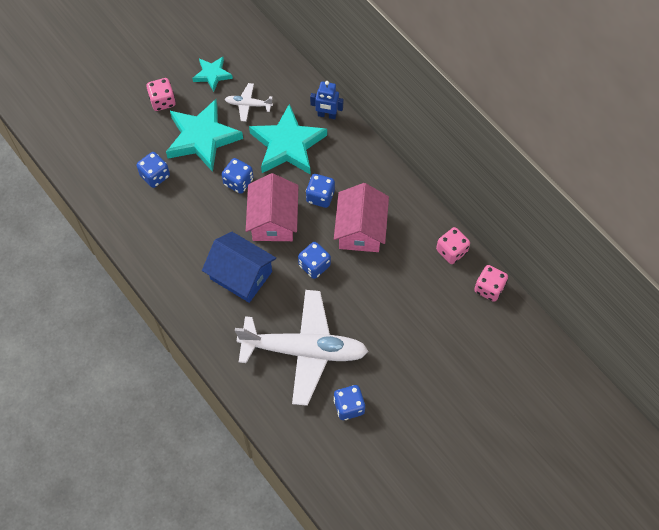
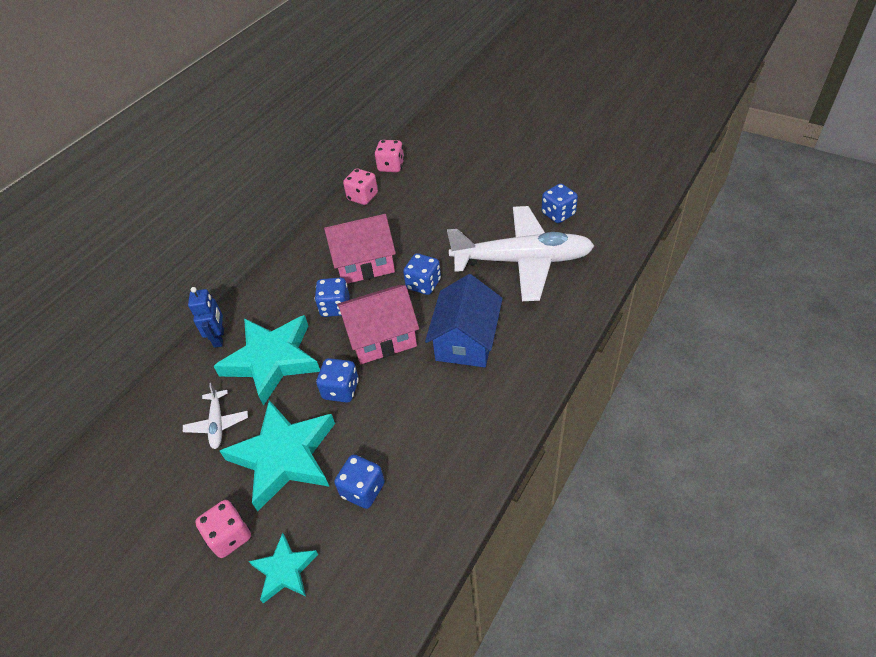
camera: 105 degrees left, 15 degrees down
(212, 75) = (170, 487): turquoise star -> turquoise star (285, 570)
(304, 350) = (522, 261): white plane -> white plane turned 105 degrees clockwise

